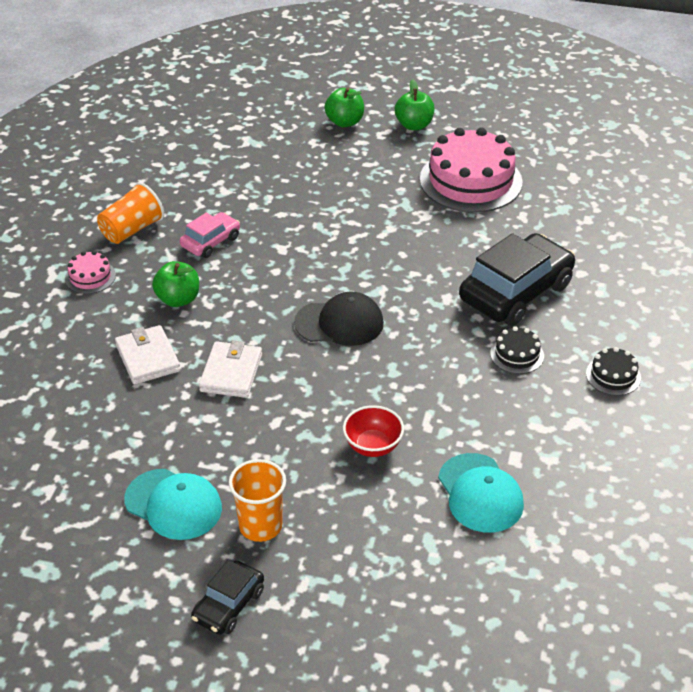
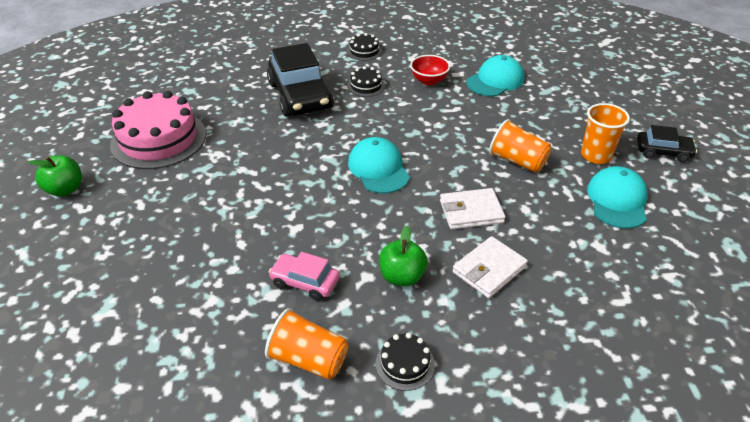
camera: 110 degrees left, 0 degrees up
(90, 277) = (405, 364): pink cake -> black cake
(291, 443) = (517, 161): none -> orange cup
(339, 323) = (378, 169): black cap -> turquoise cap
(344, 122) = (60, 240): green apple -> none
(373, 446) = (491, 126): red bowl -> red bowl (429, 81)
(516, 292) = (300, 96): black car -> black car turned 135 degrees counterclockwise

